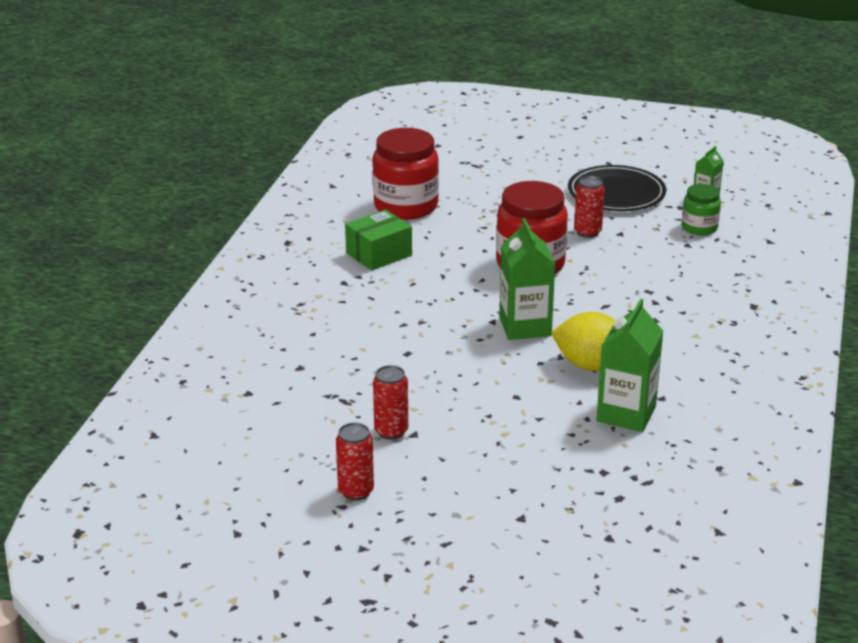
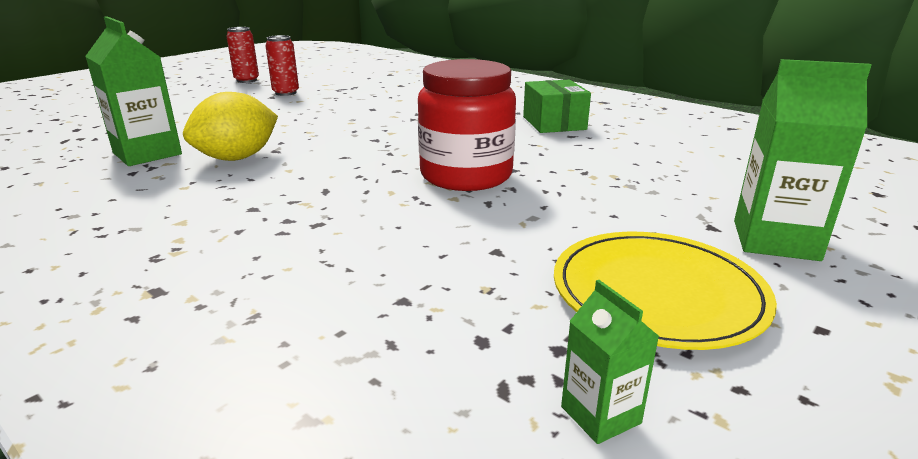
camera: 115 degrees right, 5 degrees down
(406, 206) = (663, 147): red jar -> none
(525, 326) = (346, 148): green carton -> green carton (775, 240)
(587, 232) = (521, 228): red can -> none
(616, 193) = (657, 293): black plate -> yellow plate
(699, 228) = (452, 339): green jar -> none

